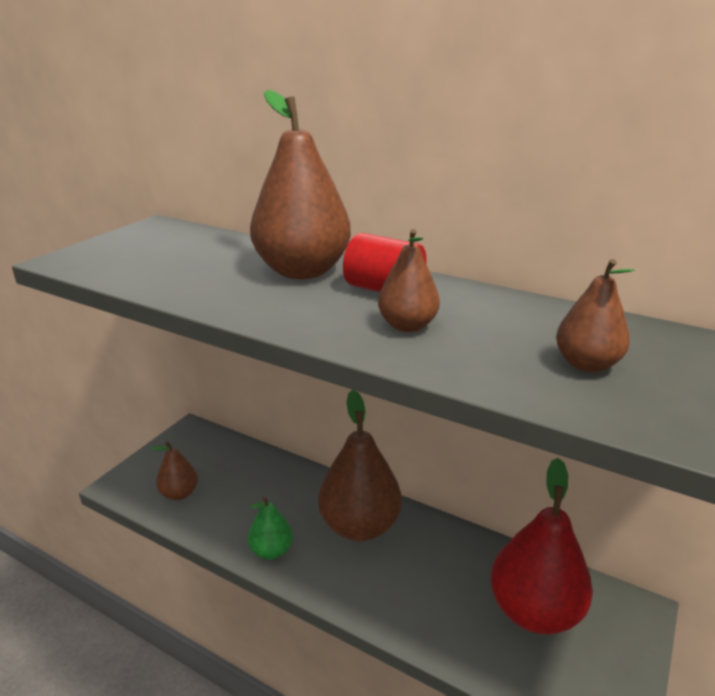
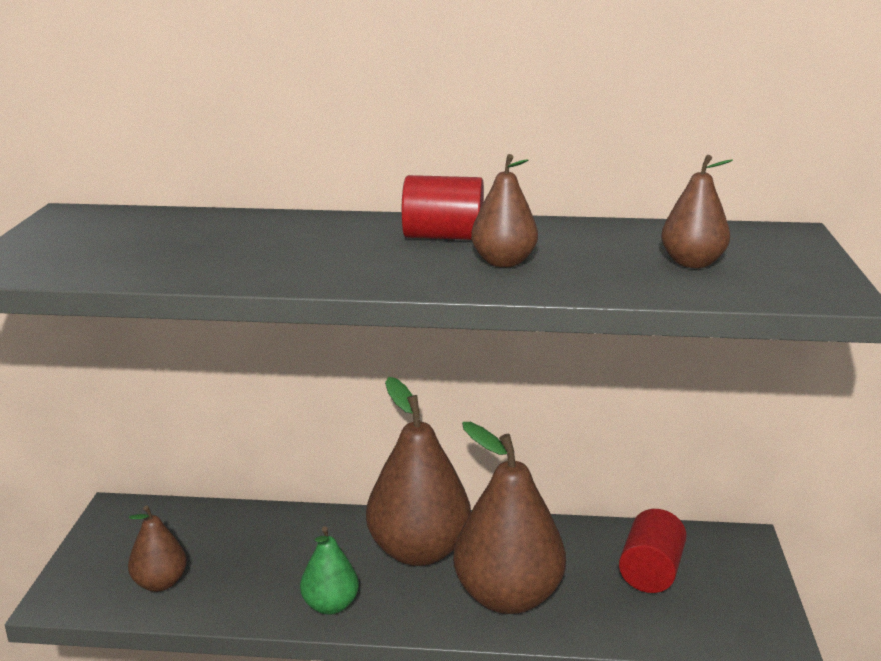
camera: 25 degrees left, 5 degrees down
(302, 271) = (331, 233): brown pear -> brown pear (508, 597)
(534, 611) = (651, 572): red pear -> red cylinder

